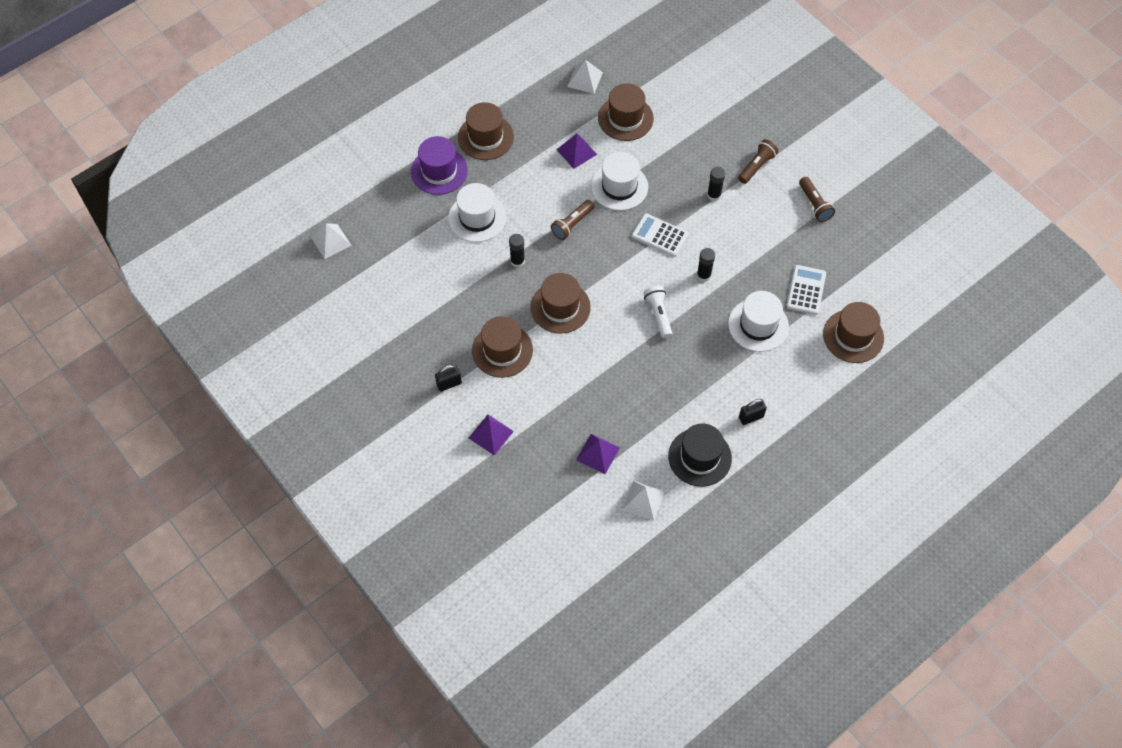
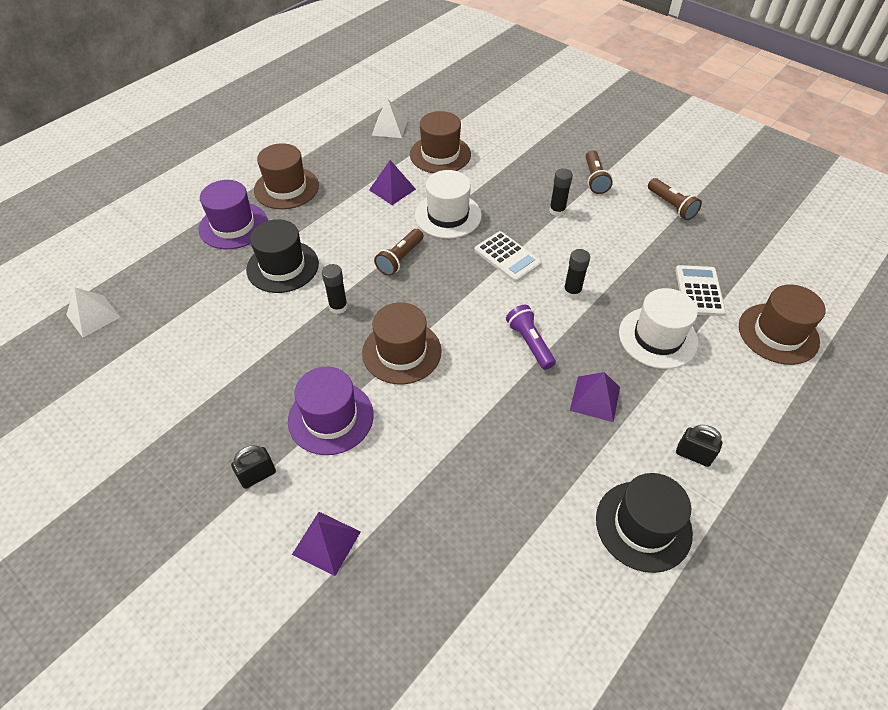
camera: 10 degrees left, 10 degrees down
(477, 217) = (282, 266): white hat -> black hat
(502, 350) = (331, 417): brown hat -> purple hat
(598, 453) = (493, 545): purple pyramid -> purple pyramid (595, 398)
(643, 500) = (581, 611): white pyramid -> none
(658, 314) = (529, 343): white flashlight -> purple flashlight
(660, 235) = (507, 257): white calculator -> white calculator turned 150 degrees counterclockwise
(751, 417) = (693, 455): black padlock -> black padlock turned 60 degrees clockwise
(756, 166) = (594, 179): brown flashlight -> brown flashlight turned 150 degrees clockwise

